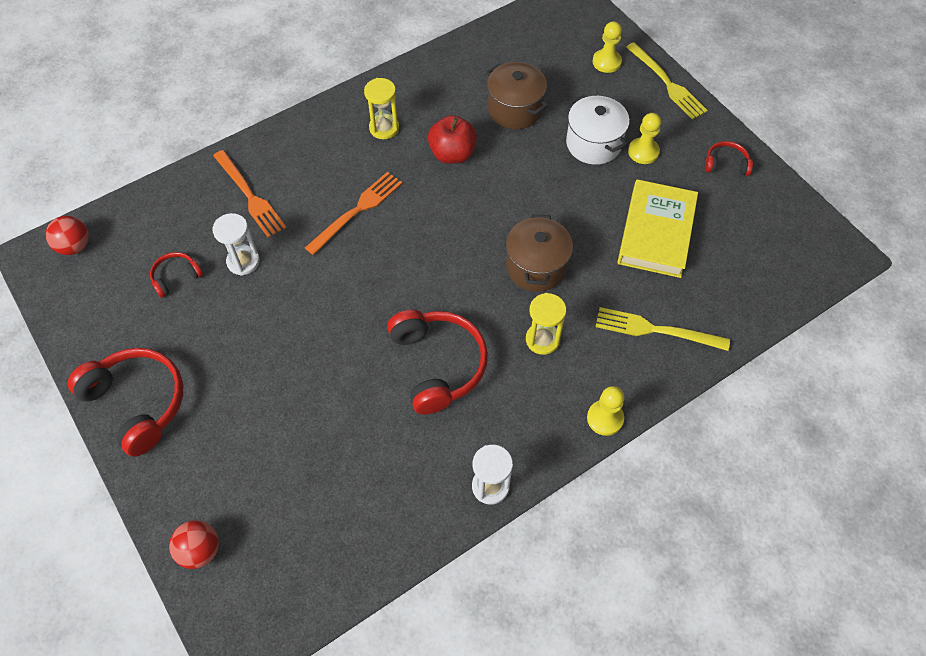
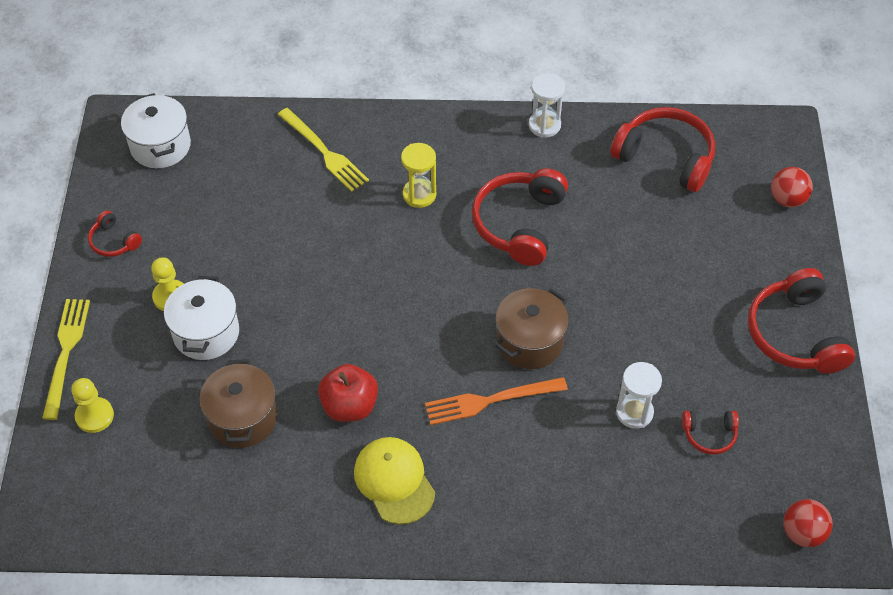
camera: 145 degrees left, 5 degrees down
(250, 196) = (588, 483): orange fork -> none
(349, 524) = (665, 157): none -> red headphones
(384, 128) = (394, 481): yellow hourglass -> yellow cap
(536, 267) = (371, 252): brown pot -> brown pot (529, 342)
(605, 418) = (423, 119): yellow pawn -> none
(656, 232) = (241, 221): yellow book -> none
(785, 253) = (160, 146): none -> white pot

